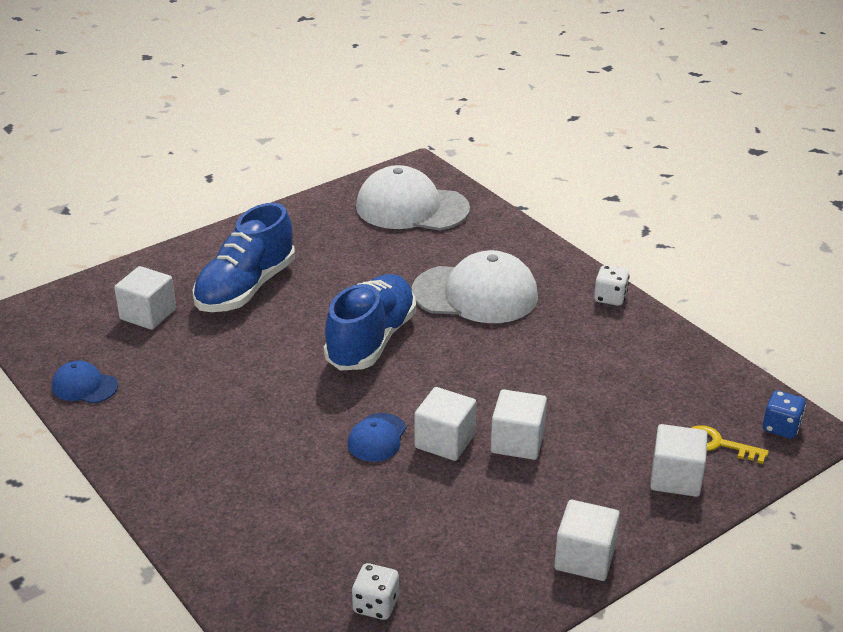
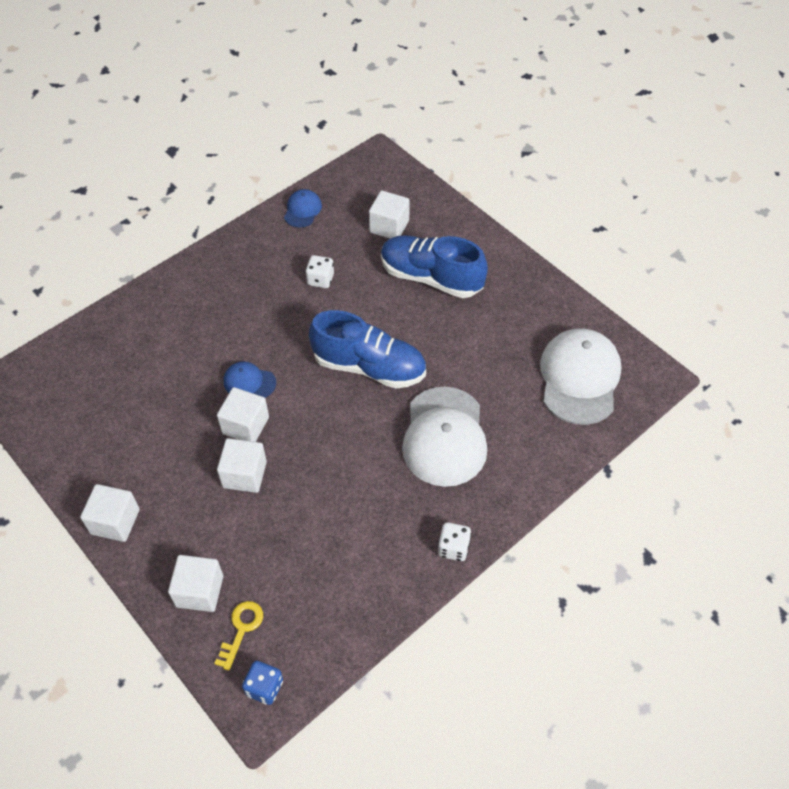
camera: 85 degrees right, 20 degrees up
(376, 605) = (84, 397): white dice -> white dice (320, 280)

